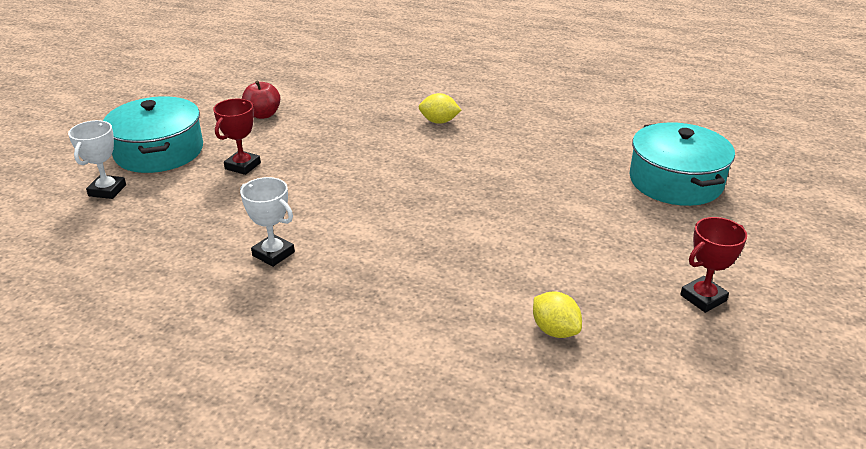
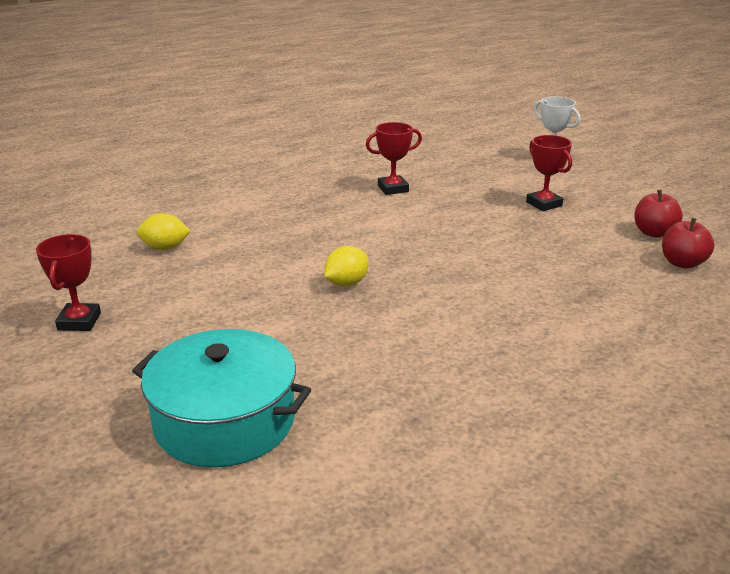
camera: 125 degrees right, 5 degrees down
(159, 151) = (605, 181): turquoise pot -> none
(273, 254) = (393, 189): white trophy -> red trophy
(307, 99) = (682, 263): none -> red apple
(439, 121) = (551, 321): yellow lemon -> yellow lemon (346, 283)

